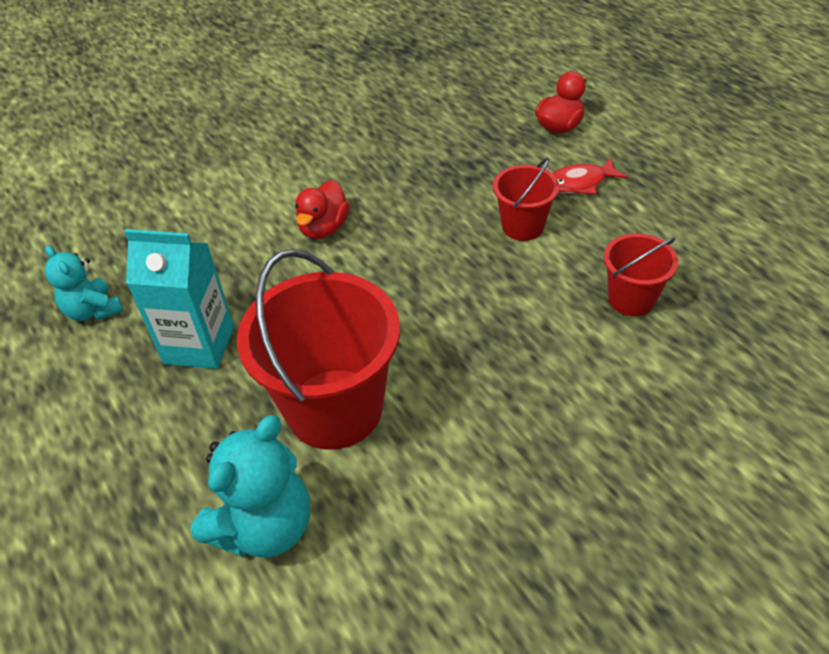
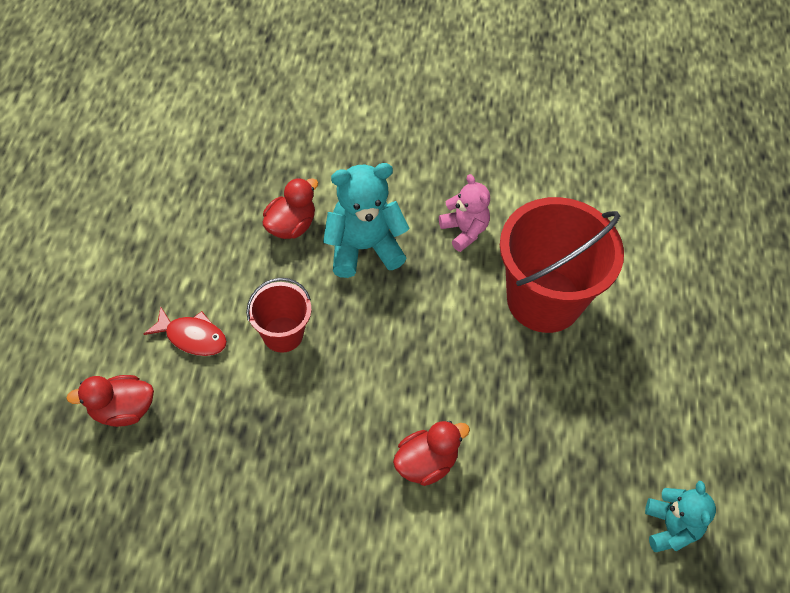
camera: 145 degrees left, 10 degrees up
(199, 345) = (602, 421): turquoise carton -> none
(264, 526) = (635, 262): turquoise teddy bear -> turquoise teddy bear (363, 248)
(478, 416) = (464, 231): none -> pink teddy bear
(631, 299) = (291, 225): red bucket -> red duck

